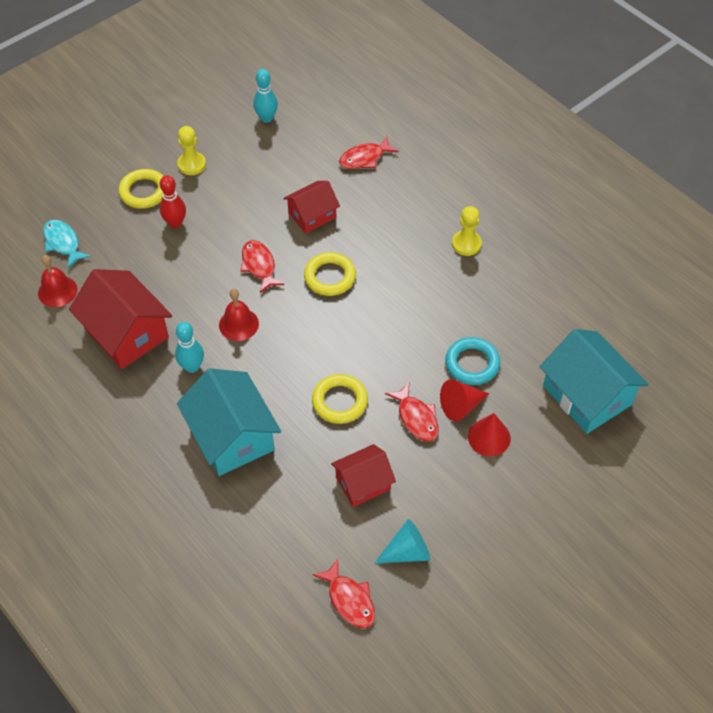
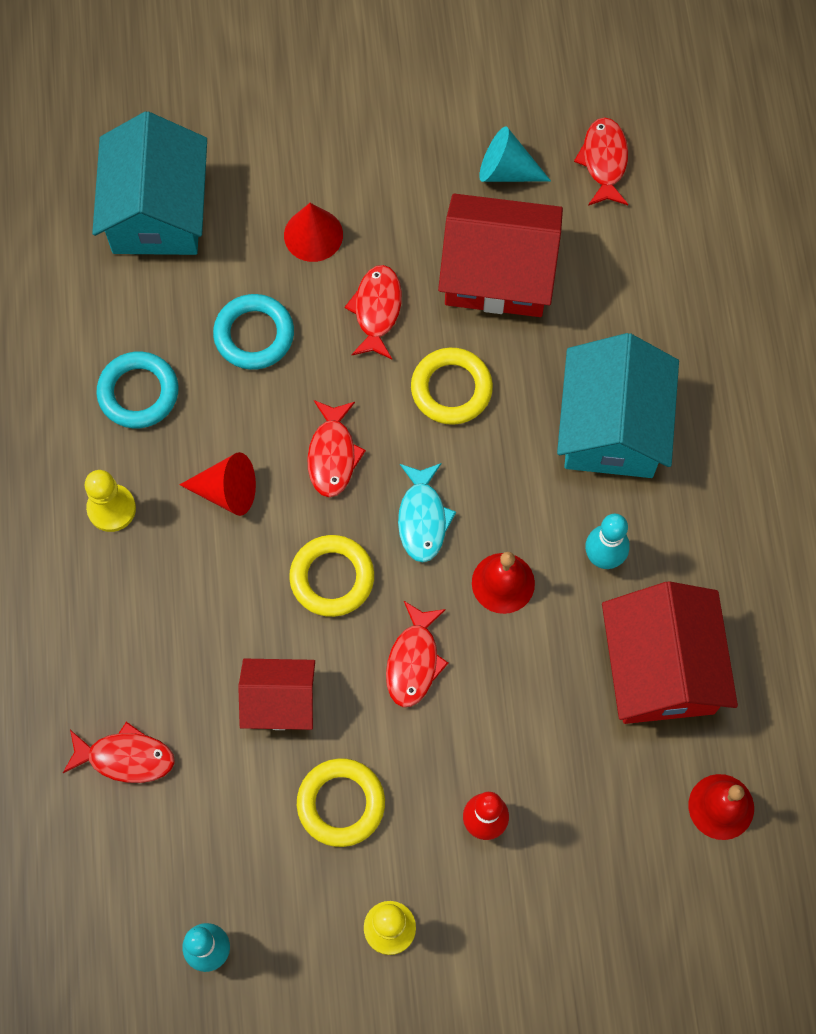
camera: 145 degrees left, 15 degrees up
(63, 243) = (670, 896): turquoise fish -> turquoise fish (422, 518)
(144, 192) = (495, 920): yellow ring -> yellow ring (341, 803)
(363, 483) = (498, 273): red house -> red house, size x1.66
(377, 331) = (332, 455): none -> red fish
(461, 406) = (313, 291): red cone -> red cone (227, 491)
(504, 300) = (138, 393): none -> turquoise ring

